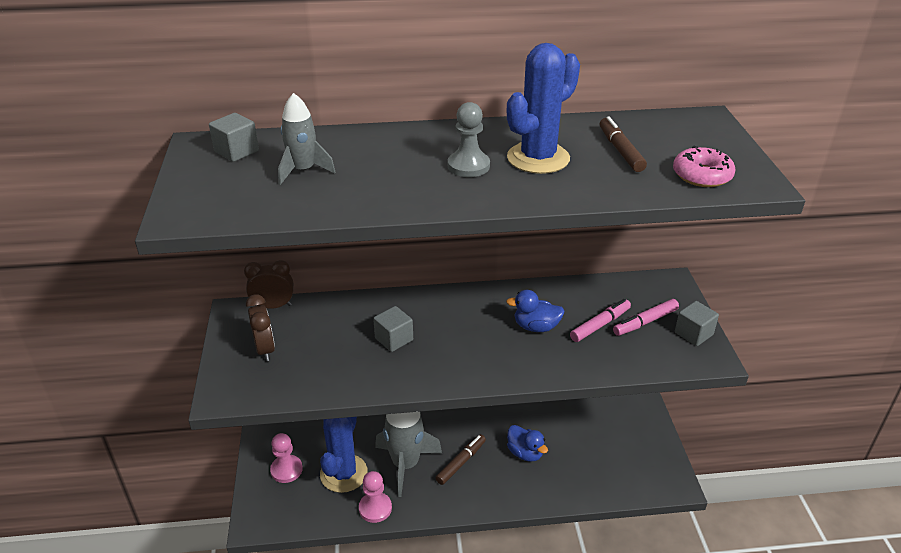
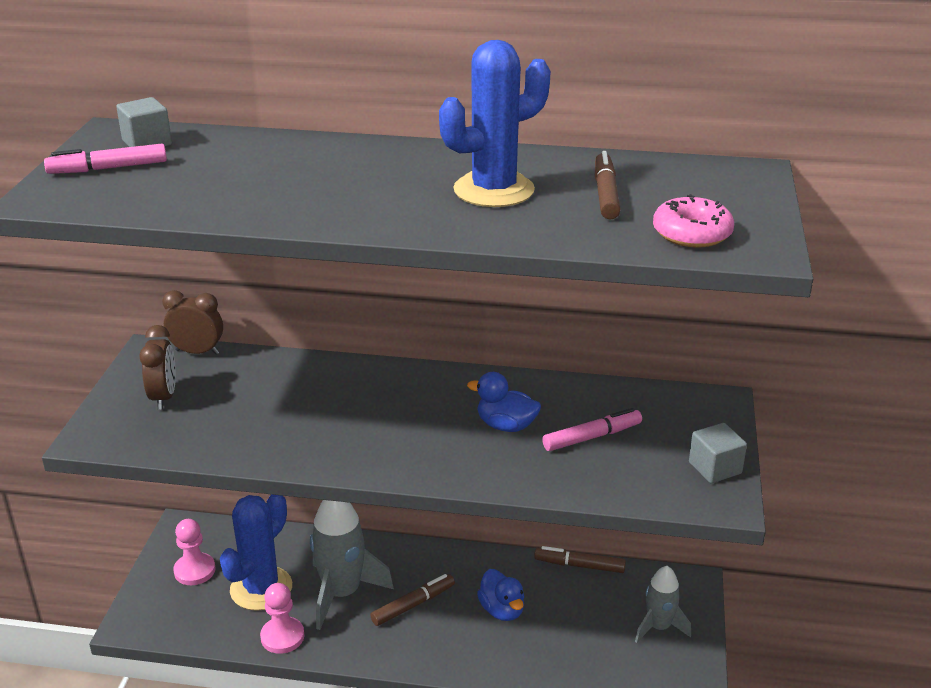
camera: 15 degrees right, 5 degrees down
(303, 170) = (206, 170): grey rocket -> grey rocket (659, 627)
(394, 339) = (320, 411): grey cube -> none
(468, 166) = (402, 188): grey pawn -> none
(565, 408) = (579, 565): none -> brown marker
(645, 322) = (655, 443): pink marker -> pink marker (108, 168)

